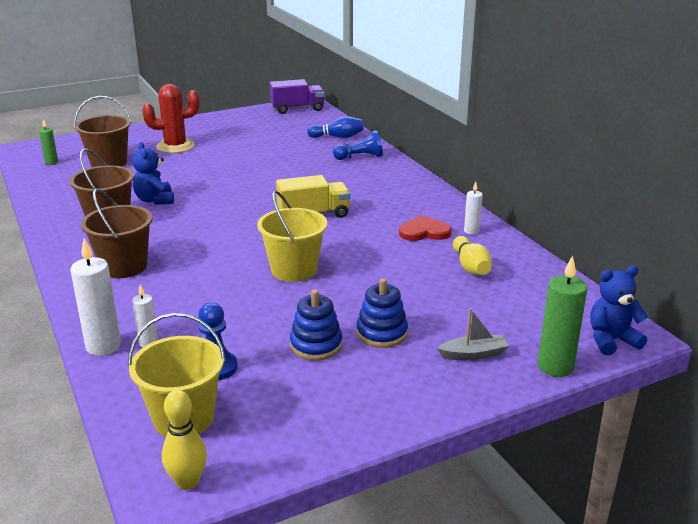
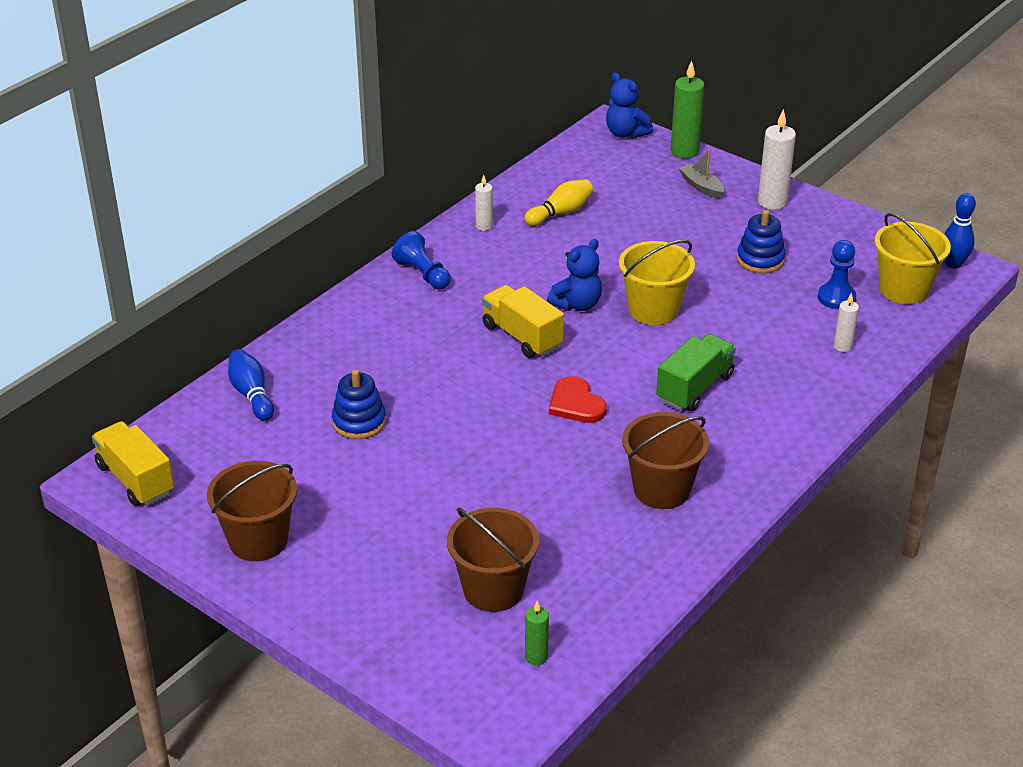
camera: 115 degrees left, 10 degrees up
(103, 346) = (872, 369): white candle -> white candle (772, 202)
(124, 266) = (745, 423): brown bucket -> brown bucket (258, 540)
(155, 200) = (578, 478): blue teddy bear -> blue teddy bear (577, 304)
(175, 146) = (385, 547): red cactus -> none
(184, 259) = (694, 388): none -> green truck
(187, 482) = (953, 264): yellow bowling pin -> blue bowling pin
(297, 109) = (136, 479): purple truck -> yellow truck
(360, 157) = (321, 352): blue pawn -> blue pawn (423, 274)
(382, 333) = (713, 233): blue stacking toy -> blue stacking toy (359, 422)
(424, 232) = (507, 253): red heart -> red heart (576, 403)

